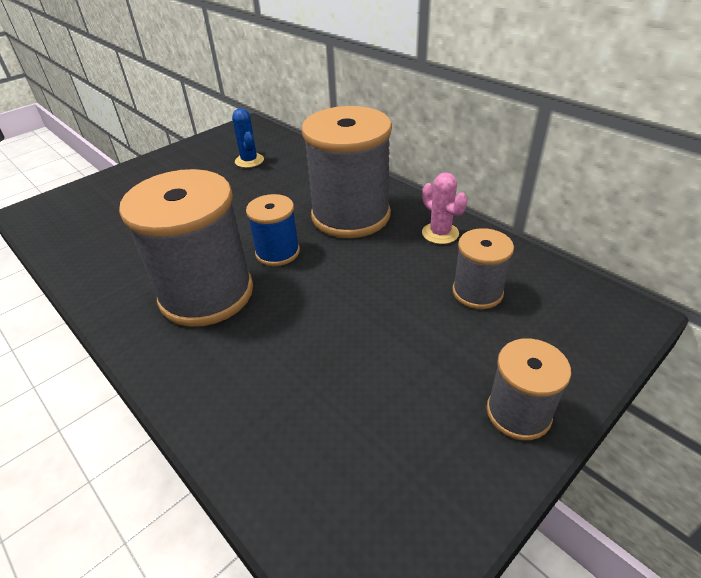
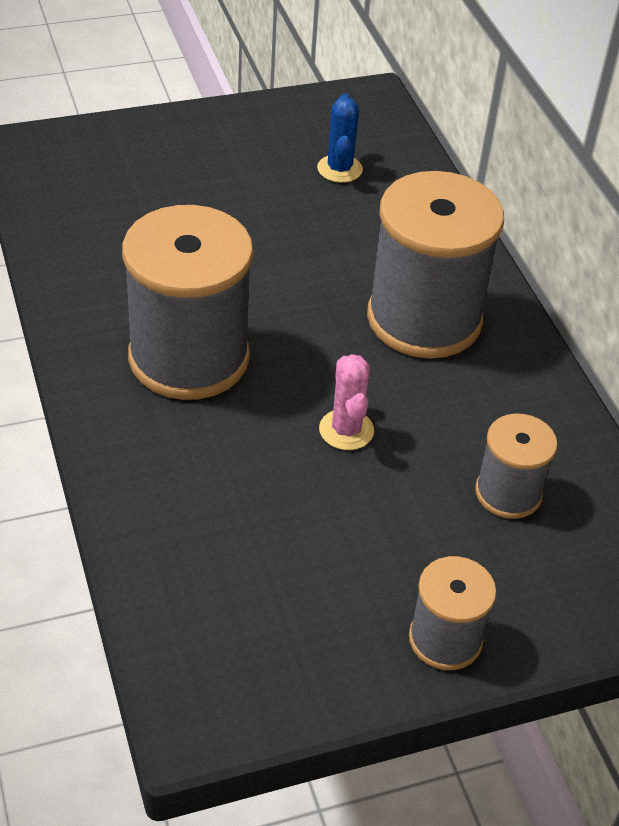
camera: 20 degrees right, 5 degrees up
(277, 252) = (299, 335): blue spool -> none
(440, 233) = (523, 395): pink cactus -> pink cactus (346, 430)

